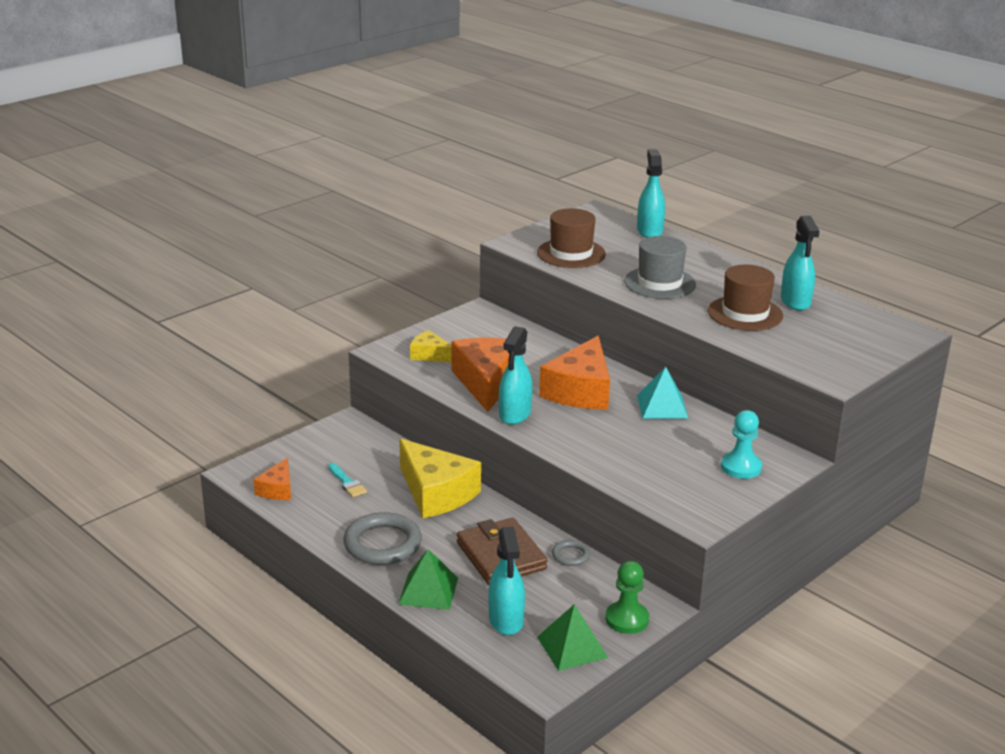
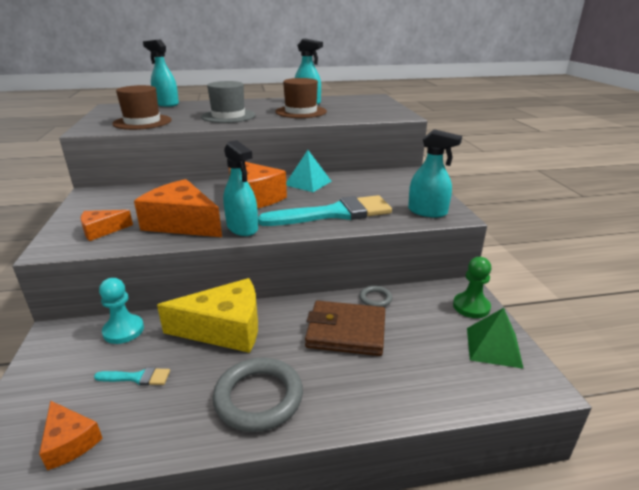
camera: 55 degrees left, 0 degrees up
(428, 590) = (359, 399): green pyramid -> none
(430, 355) = (102, 230): yellow cheese -> orange cheese
(506, 620) = (436, 367): turquoise spray bottle -> turquoise spray bottle (427, 212)
(607, 449) = (334, 213): none -> turquoise brush
(741, 467) = (402, 186): turquoise pawn -> turquoise pawn (123, 330)

